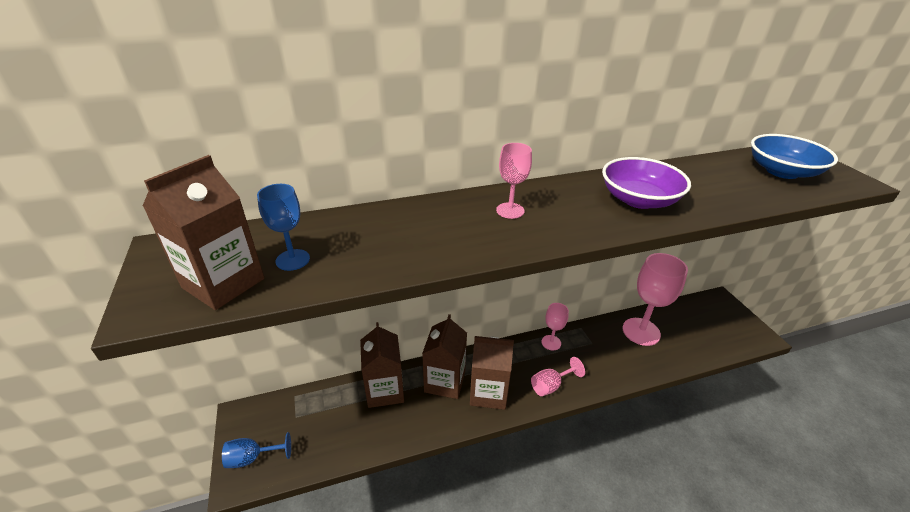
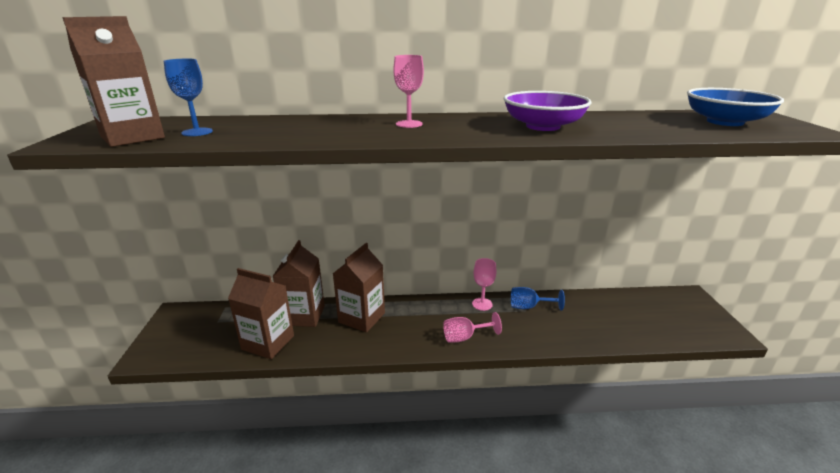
camera: 15 degrees right, 10 degrees down
(252, 458) = (165, 343): blue goblet -> blue goblet (528, 307)
(488, 392) = (399, 332): brown carton -> brown carton (268, 342)
(641, 331) = (584, 309): pink goblet -> none

